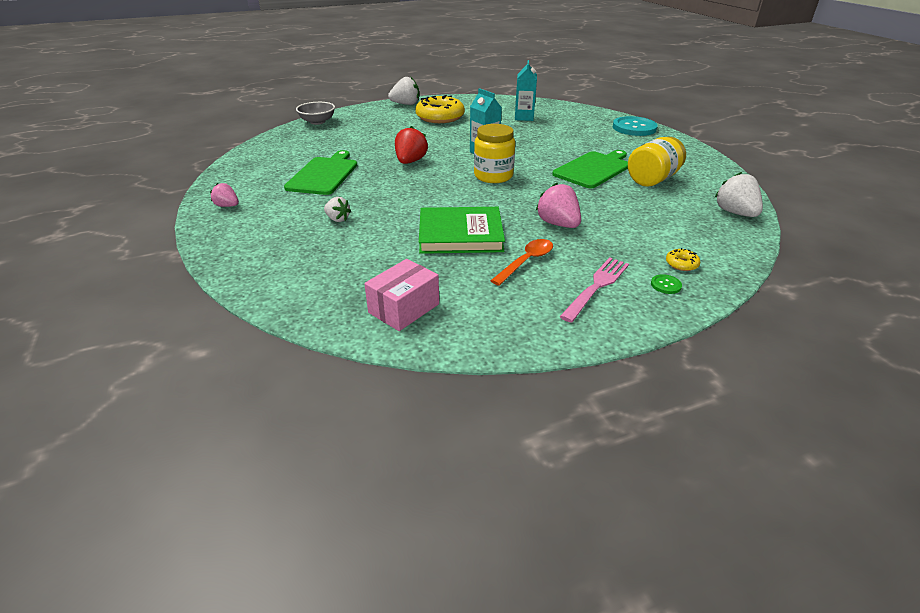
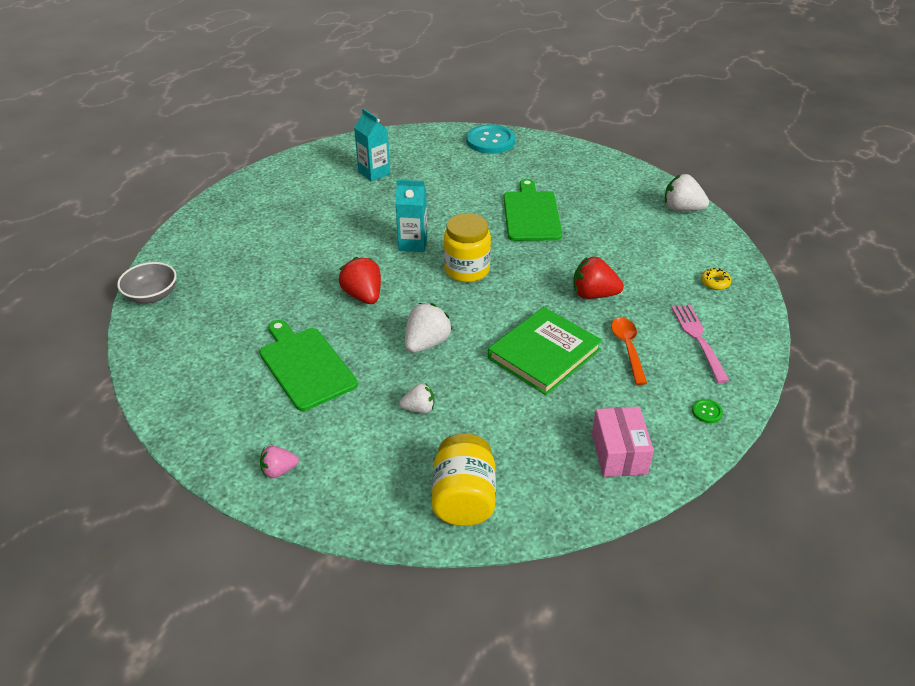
camera: 45 degrees left, 5 degrees up
(406, 104) = (213, 213): white strawberry -> white strawberry (426, 343)
(440, 117) = (288, 215): yellow donut -> none
(558, 224) = (593, 294): pink strawberry -> red strawberry
(652, 179) = (588, 202): yellow jar -> yellow jar (463, 498)
(665, 285) = (731, 308): green button -> green button (707, 412)

